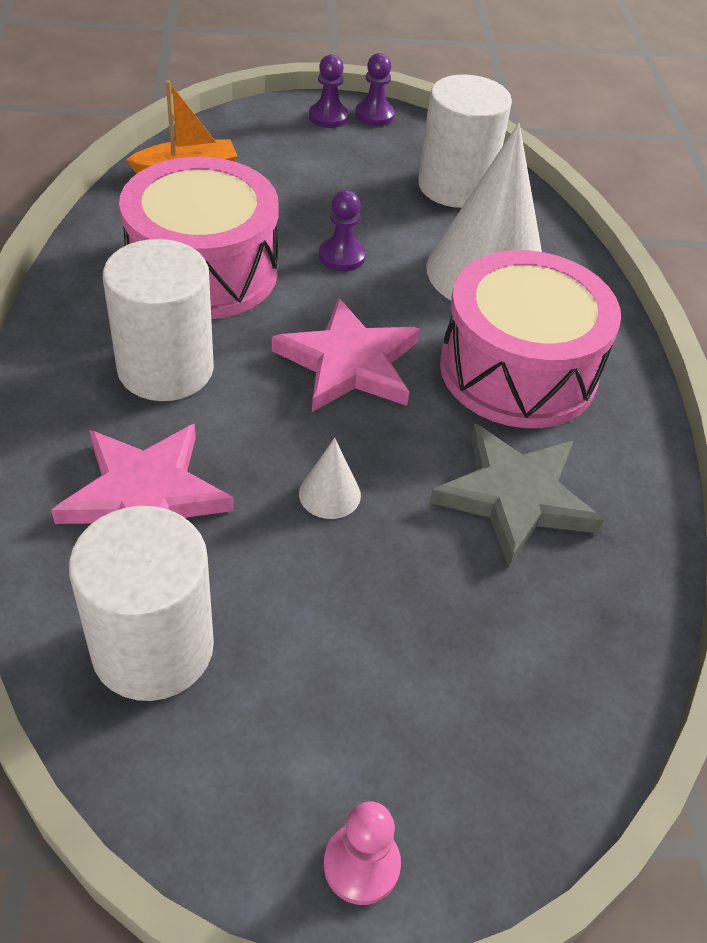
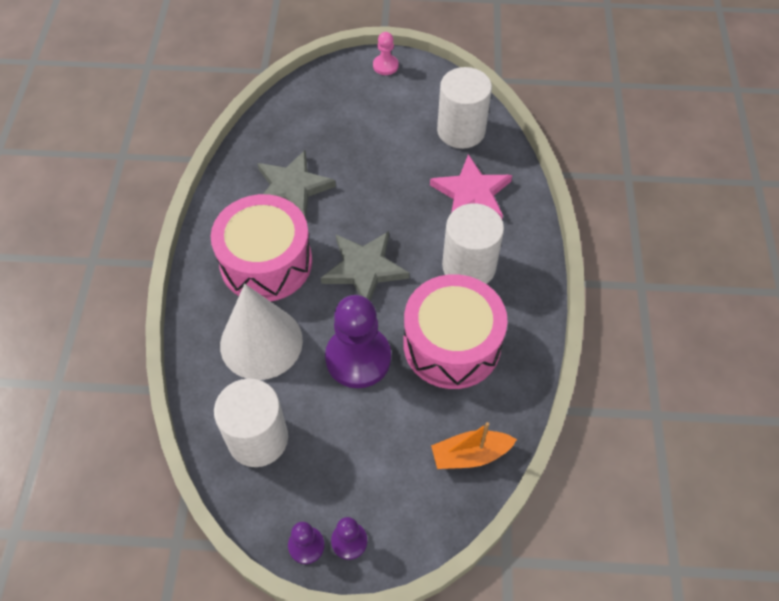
camera: 170 degrees left, 10 degrees up
(329, 494) = (383, 192): white cone -> none
(342, 256) = (358, 358): purple pawn -> purple pawn, size x2.05
(349, 363) = (364, 269): pink star -> grey star

